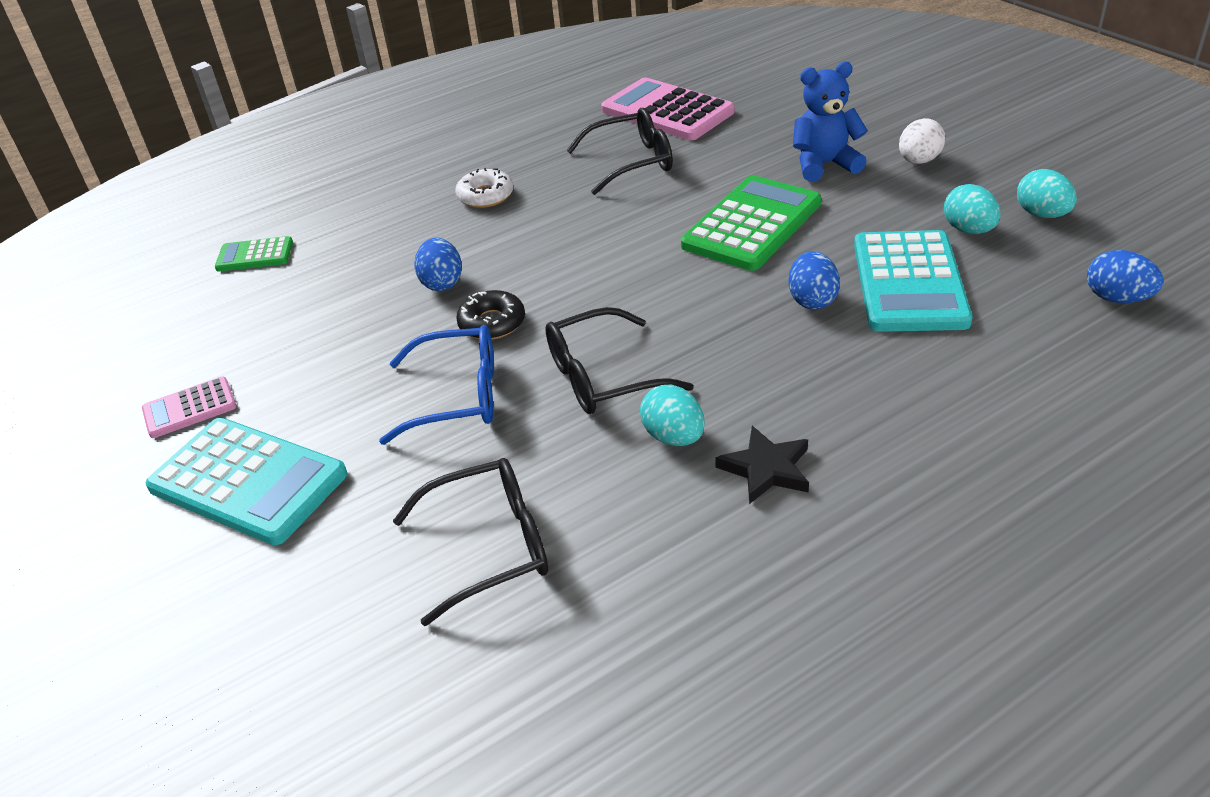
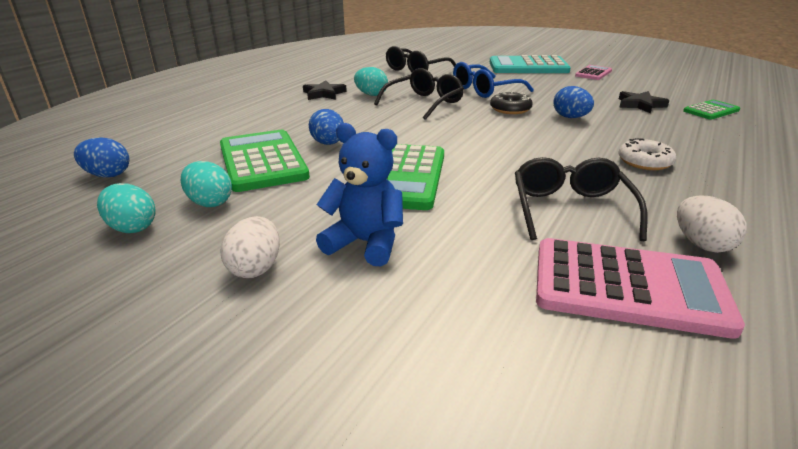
camera: 150 degrees right, 10 degrees down
(307, 289) = (640, 105): none -> black star
(578, 124) = (702, 244): none -> white egg
(630, 162) = (571, 210): black glasses -> black glasses turned 135 degrees clockwise
(824, 165) = (365, 243): blue teddy bear -> blue teddy bear turned 120 degrees counterclockwise
(909, 282) = (262, 161): turquoise calculator -> green calculator

